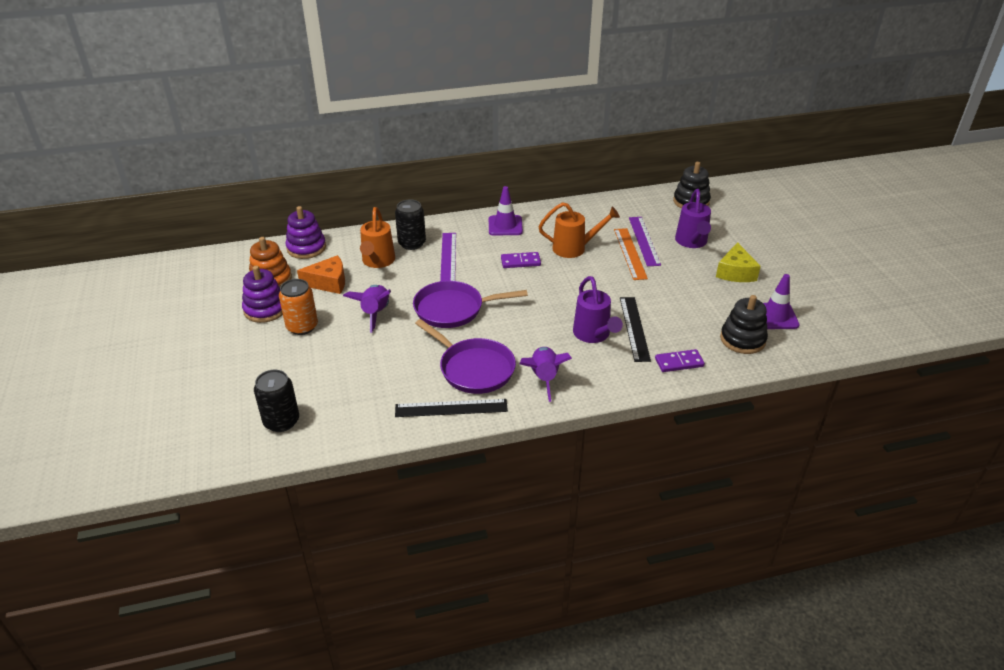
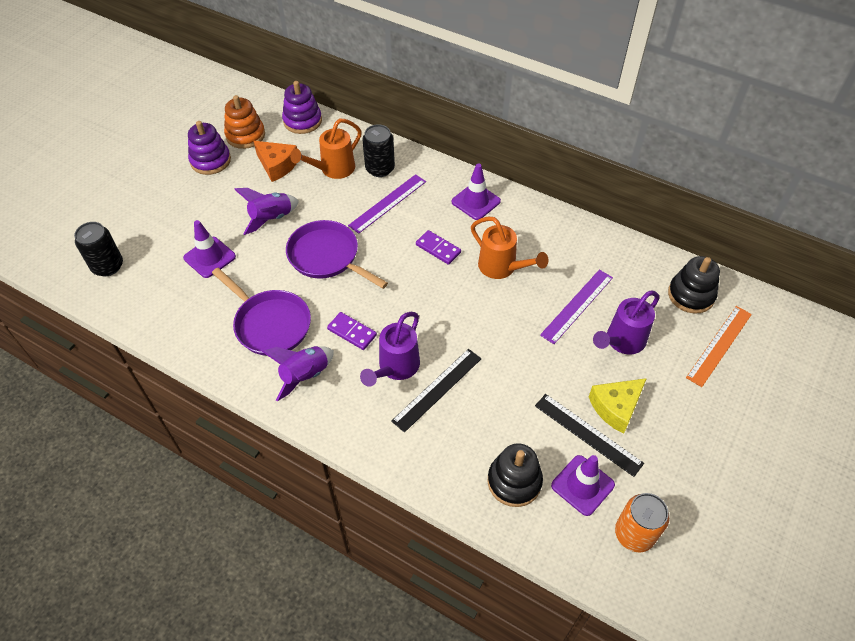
camera: 45 degrees right, 15 degrees up
(302, 327) = (213, 194): orange can -> orange can (634, 534)
(363, 363) = (209, 257): none -> purple traffic cone
(451, 408) = (211, 345): black ruler -> black ruler (588, 434)
(474, 368) = (270, 324): purple pan -> purple pan turned 45 degrees counterclockwise
(630, 253) = (544, 310): orange ruler -> orange ruler (719, 345)
(679, 362) = (425, 454): purple domino -> purple domino (352, 332)

